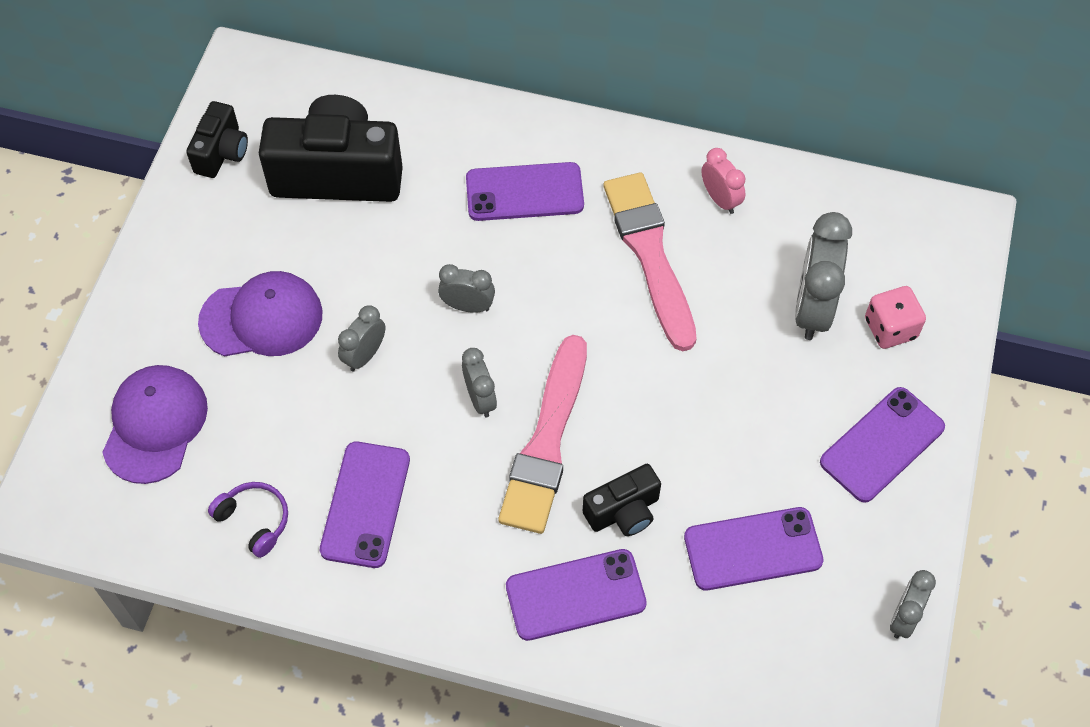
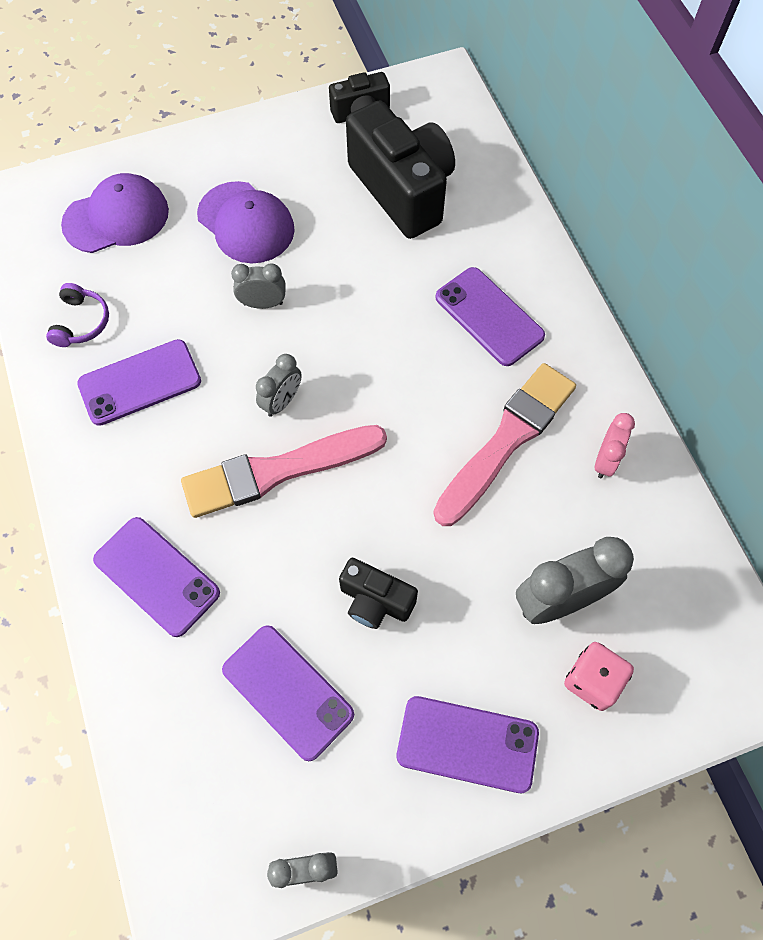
camera: 55 degrees right, 5 degrees up
(468, 306) = (356, 342): grey clock -> none
(623, 511) = (254, 566): black camera -> black camera (375, 601)

